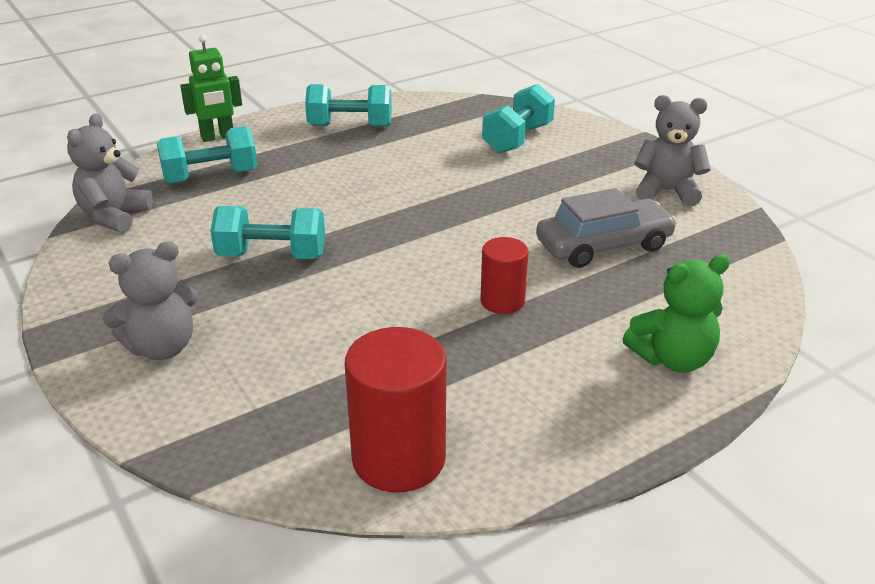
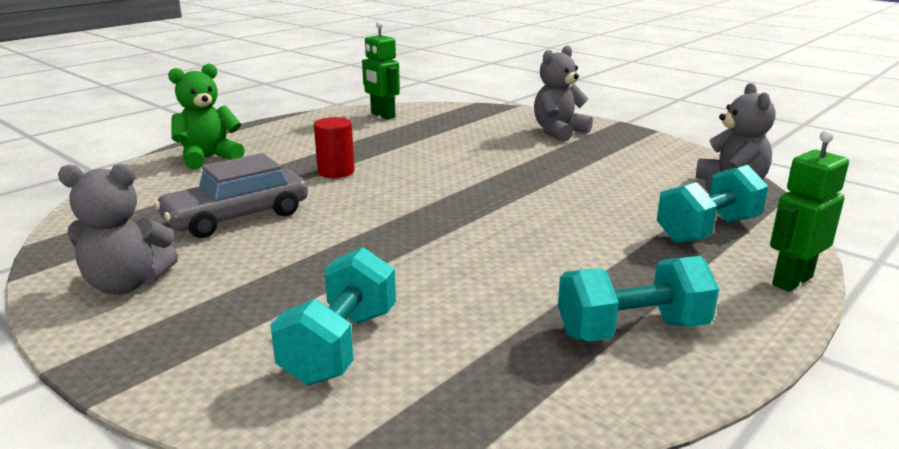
camera: 165 degrees right, 10 degrees down
(272, 256) = (548, 177): turquoise dumbbell -> none
(398, 459) = (382, 115): red cylinder -> green robot

